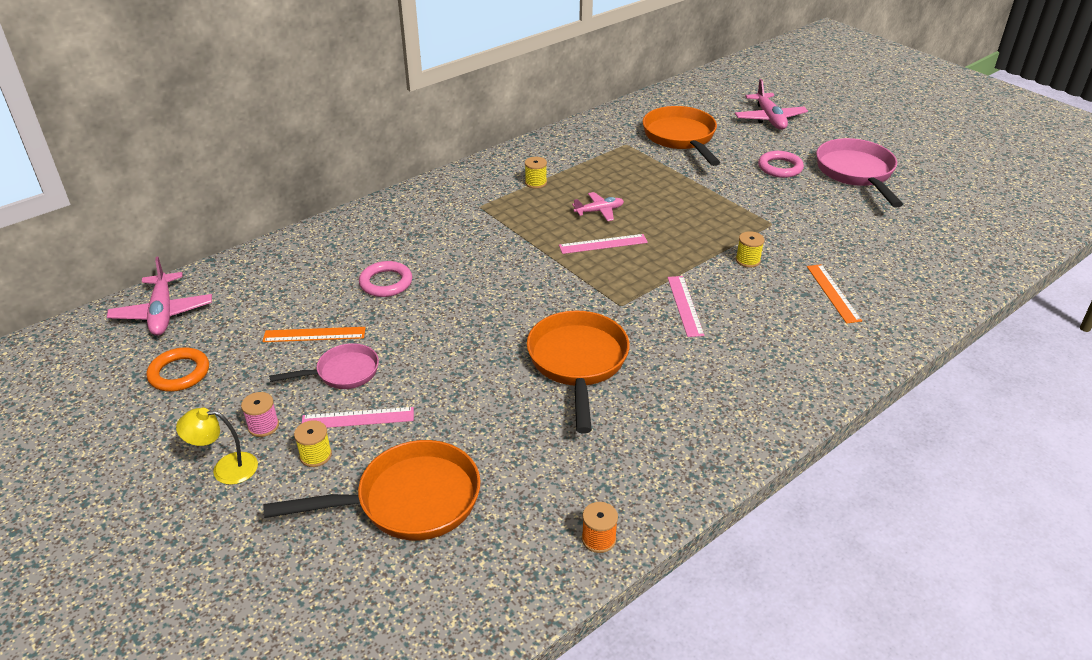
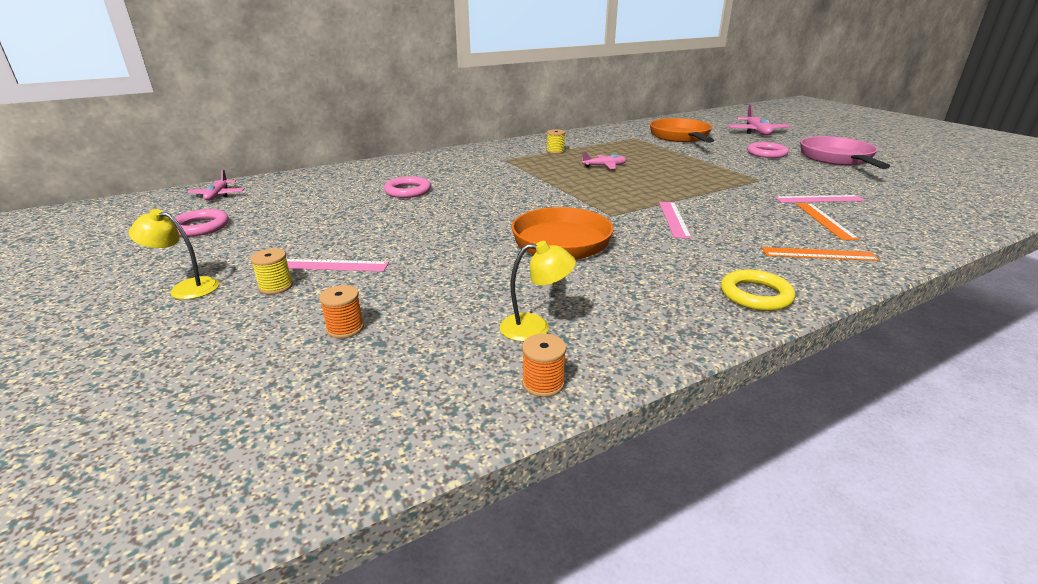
camera: 10 degrees right, 10 degrees down
(163, 313) = (218, 195): pink plane -> pink plane, size x0.63
(179, 373) = (200, 227): orange ring -> pink ring
(263, 426) = (244, 263): pink spool -> none
(314, 335) = (329, 214): orange ruler -> orange ruler (819, 254)
(343, 372) = (338, 237): pink pan -> none
(409, 500) = (345, 328): orange pan -> orange spool
(578, 478) = (535, 327): none -> yellow lamp
(603, 244) = (603, 182): pink ruler -> pink ruler (819, 199)
(748, 260) = (737, 197): yellow spool -> none
(765, 413) = (755, 295): none -> yellow ring

